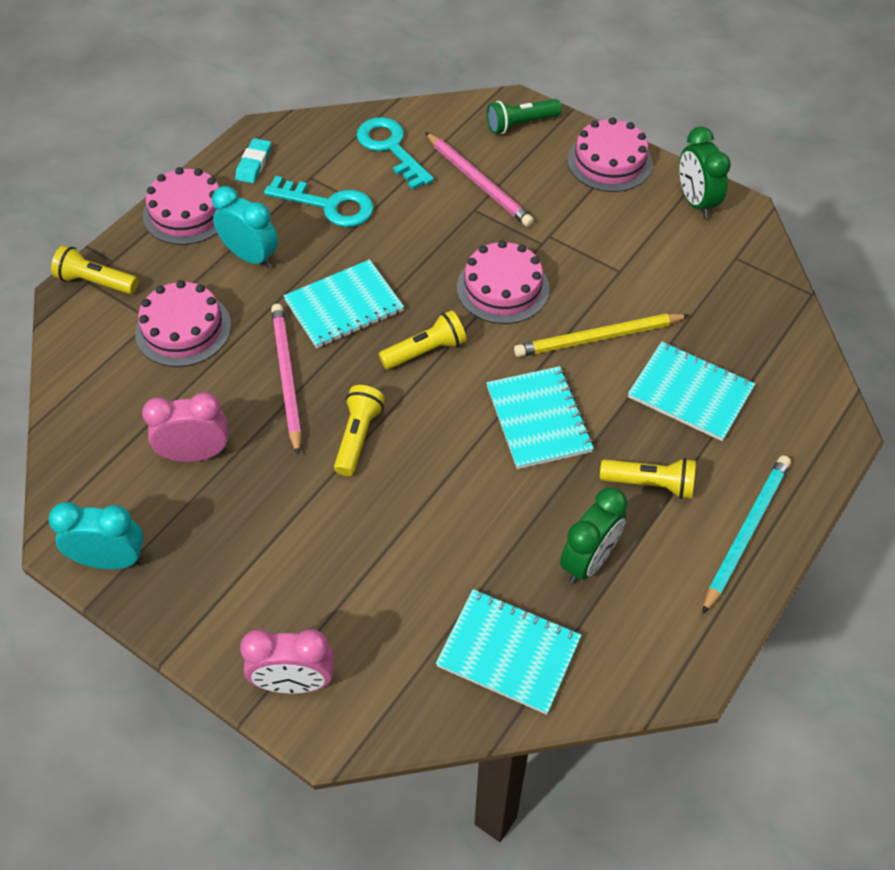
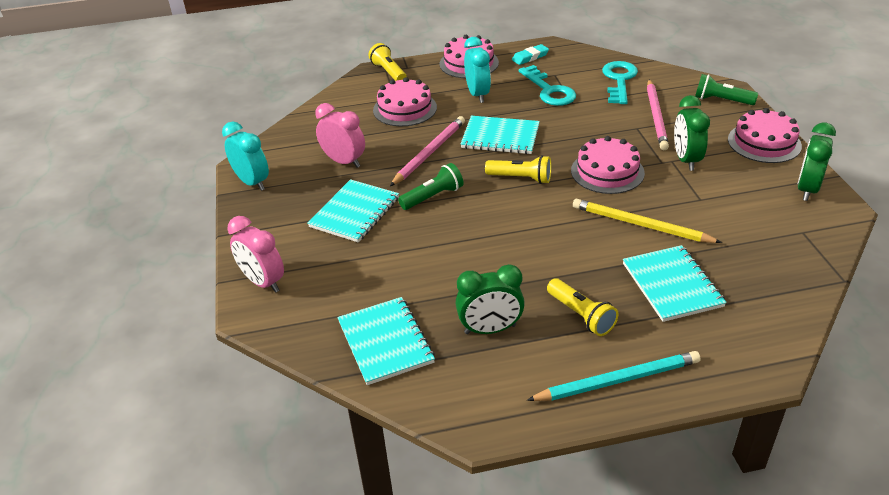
camera: 45 degrees right, 15 degrees down
(358, 436) = (433, 197): yellow flashlight -> green flashlight
(538, 419) = (548, 244): turquoise notebook -> turquoise notebook (354, 212)
(561, 227) = (686, 160): none -> green clock

